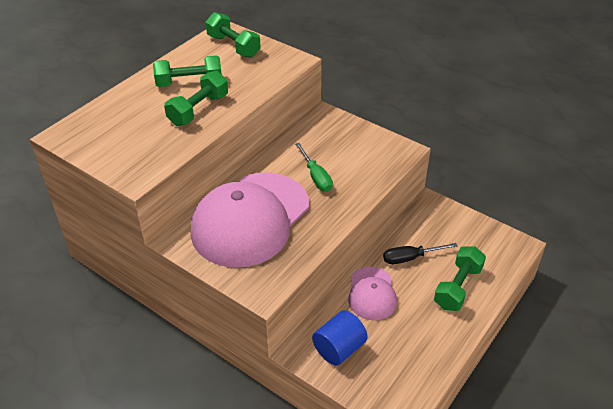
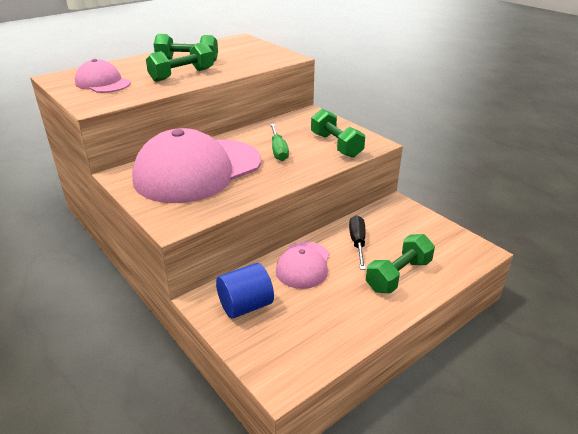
camera: 15 degrees right, 10 degrees down
(121, 137) = (103, 83): none -> pink cap
(233, 46) = (241, 46): green dumbbell -> green dumbbell (336, 145)
(410, 258) = (357, 243): black screwdriver -> black screwdriver turned 90 degrees clockwise

